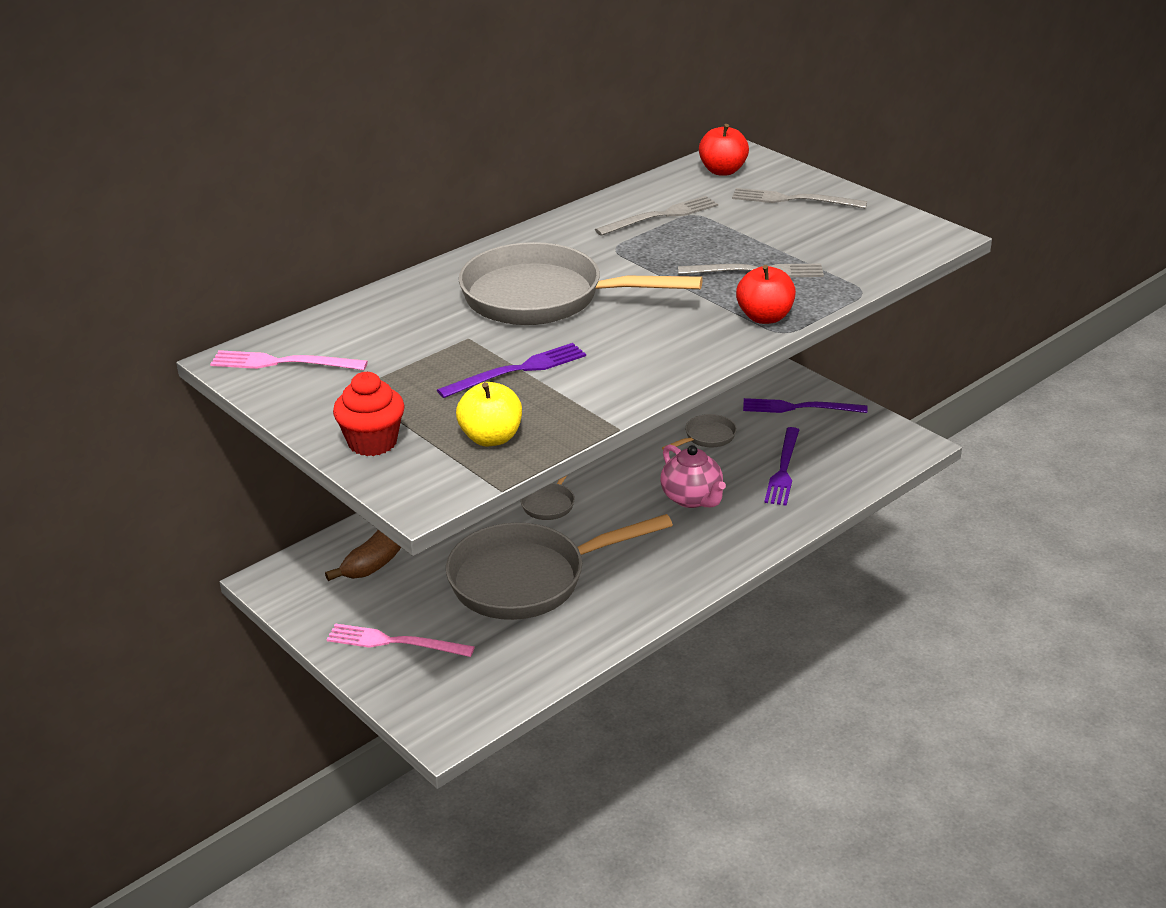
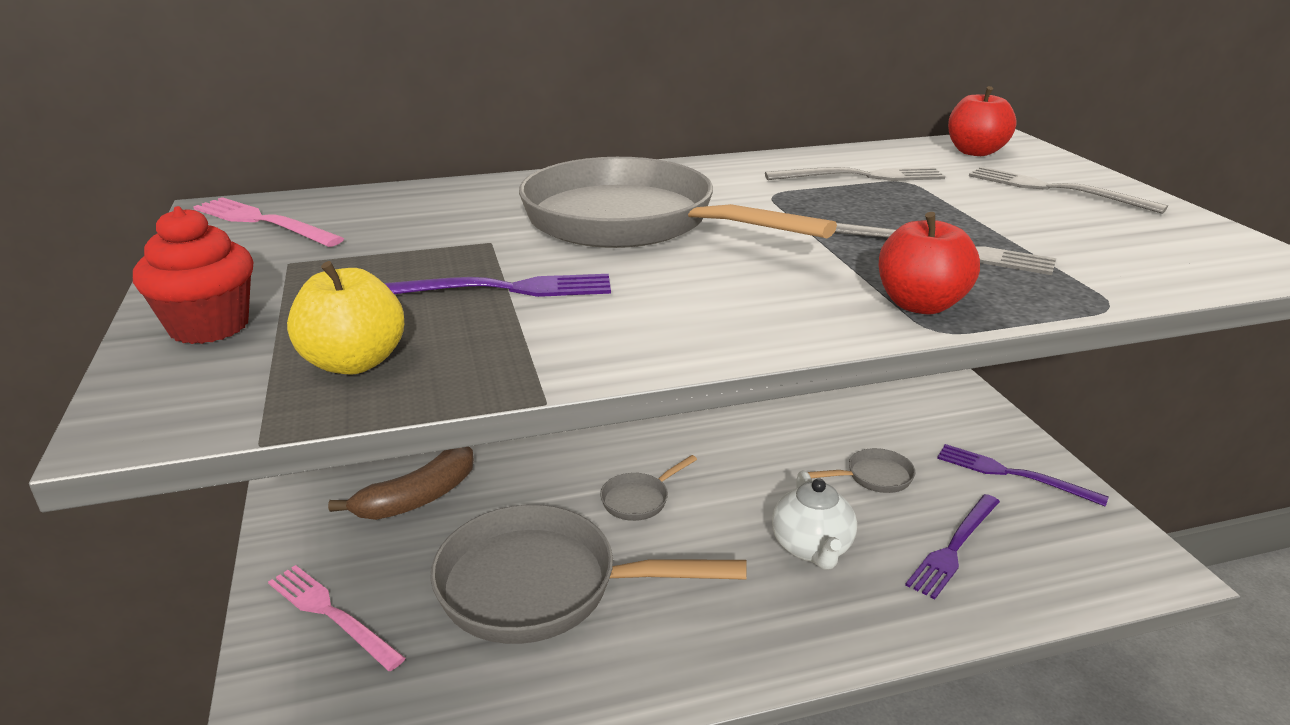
camera: 25 degrees right, 5 degrees down
(692, 498) = (812, 548): pink teapot -> white teapot

